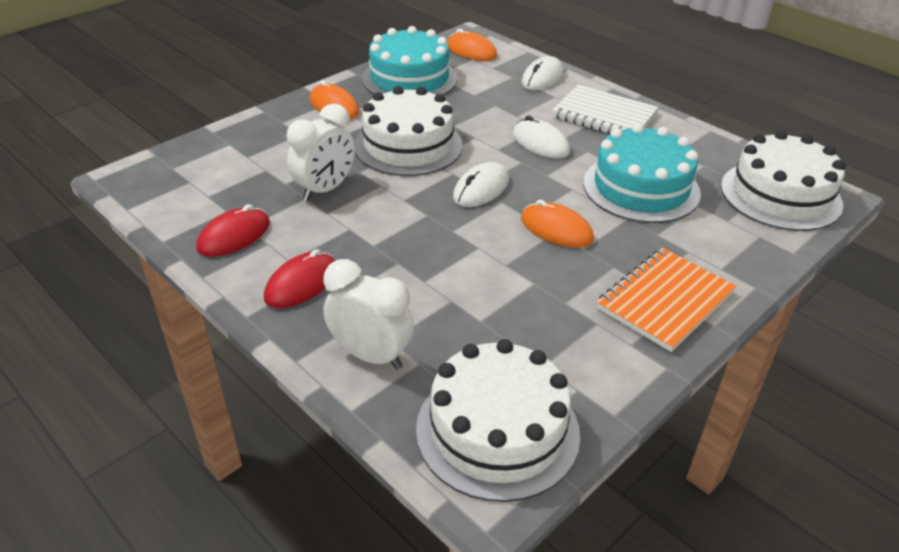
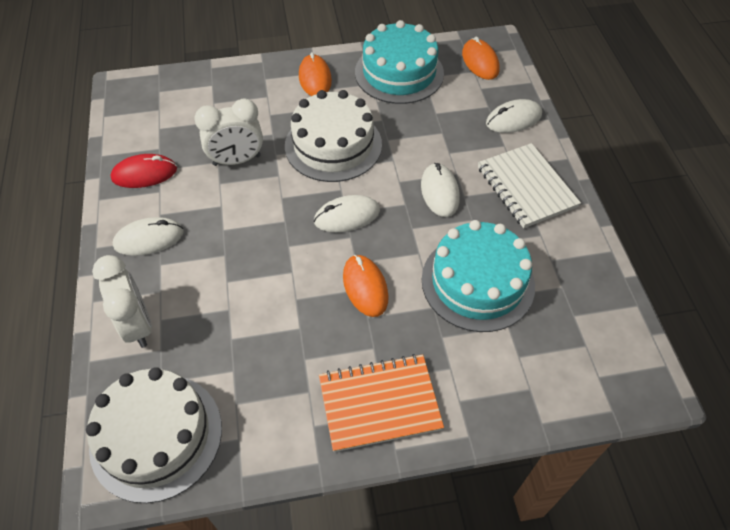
camera: 35 degrees right, 15 degrees up
(301, 284) = (149, 239): red mouse -> white mouse
(780, 195) = (599, 357): white cake -> none

